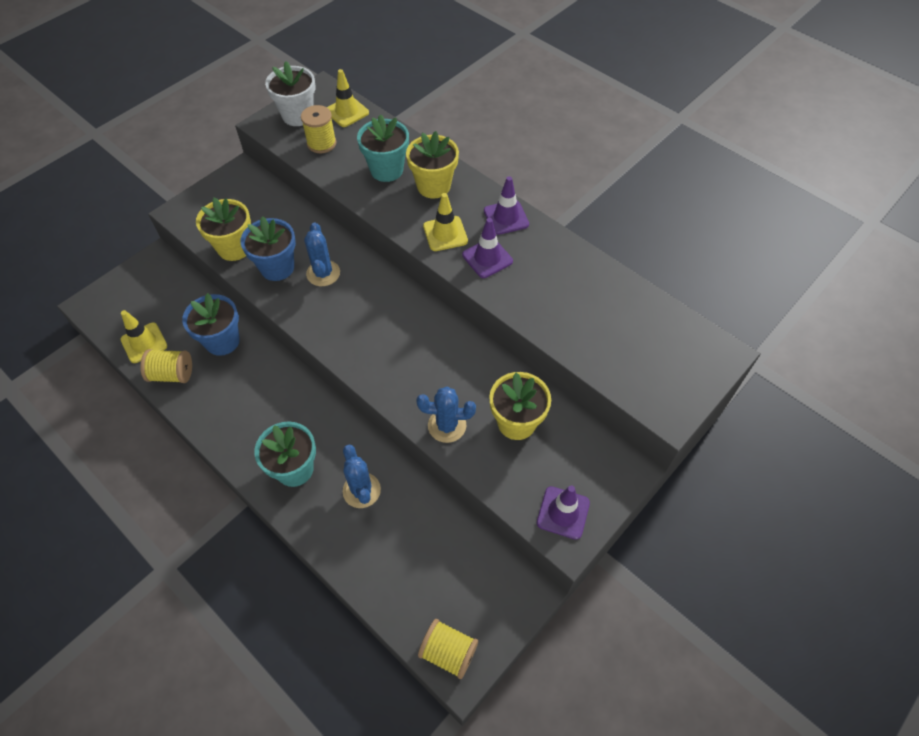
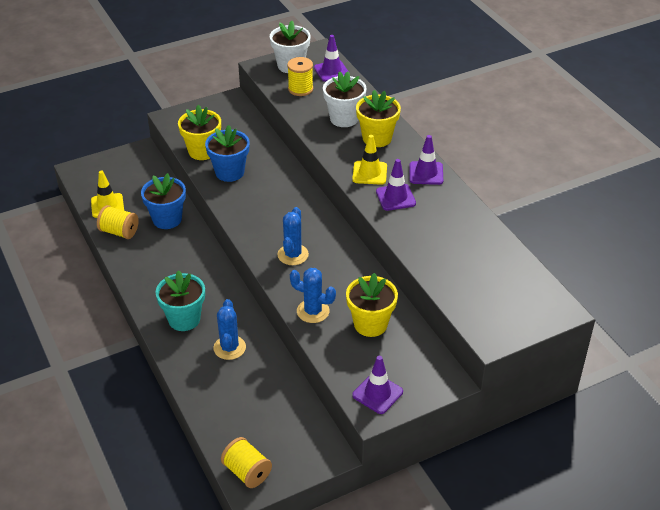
camera: 20 degrees right, 15 degrees down
(323, 273) = (264, 185): blue cactus -> blue cactus (293, 255)
(347, 112) = (331, 71): yellow traffic cone -> purple traffic cone
(386, 170) = (344, 118): turquoise flower pot -> white flower pot

